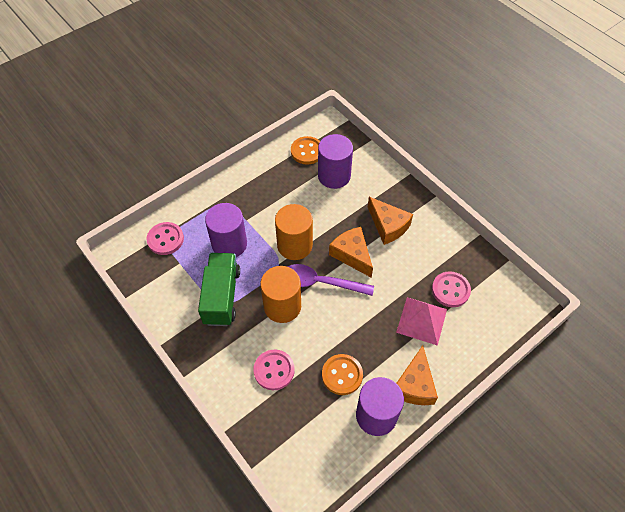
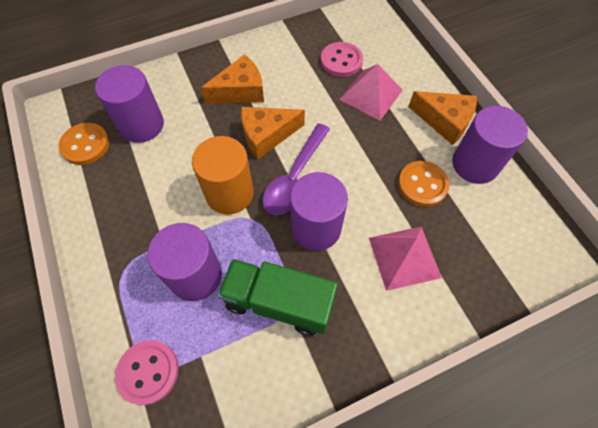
camera: 75 degrees left, 5 degrees up
(274, 370) = (404, 257): pink button -> pink pyramid
(282, 306) = (316, 228): orange cylinder -> purple cylinder

